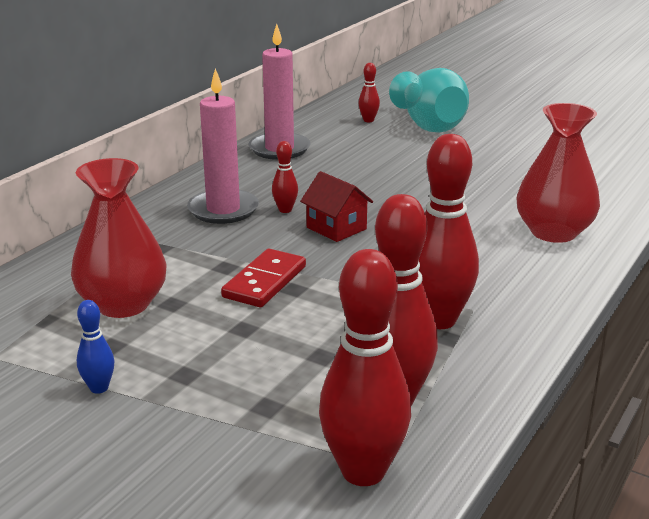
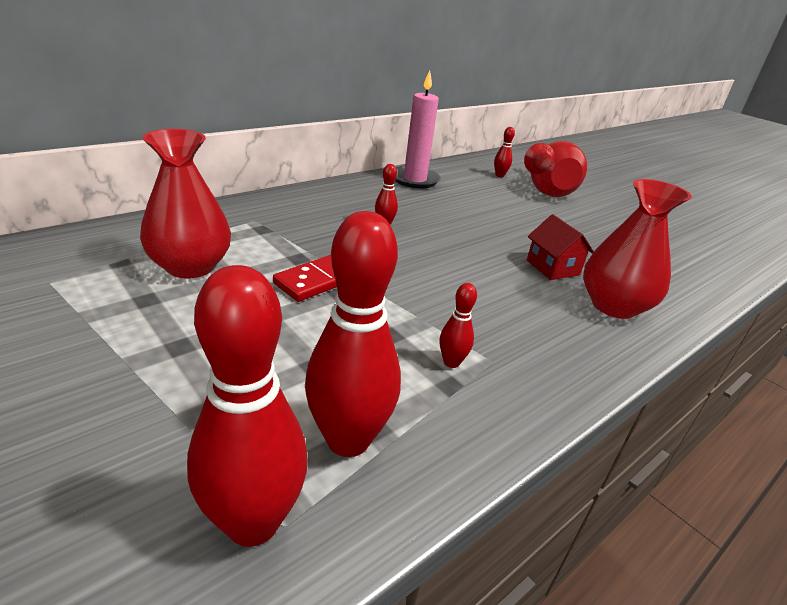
camera: 15 degrees right, 5 degrees up
(99, 388) = (97, 336): blue bowling pin -> none
(223, 210) = (335, 213): pink candle -> none
(336, 228) = (415, 250): red house -> red house (552, 267)
(428, 124) = (547, 189): turquoise vase -> red vase
(438, 320) = (451, 362): red bowling pin -> red bowling pin, size x0.46

